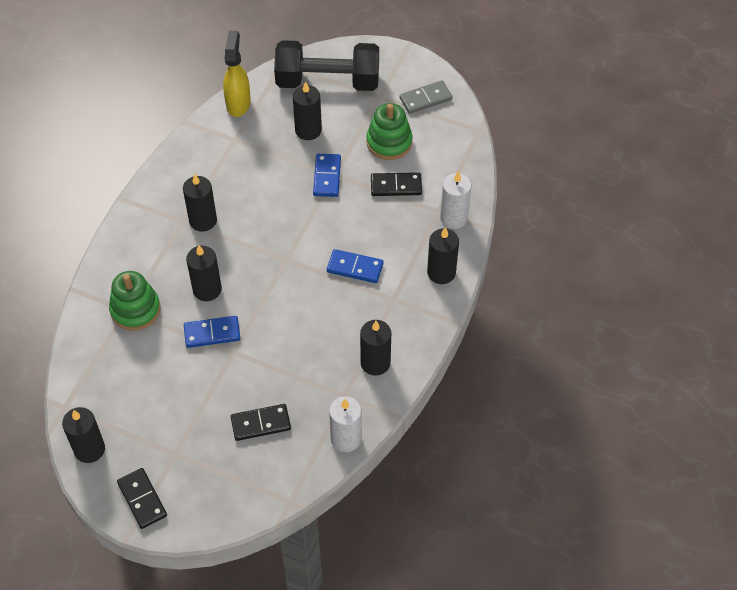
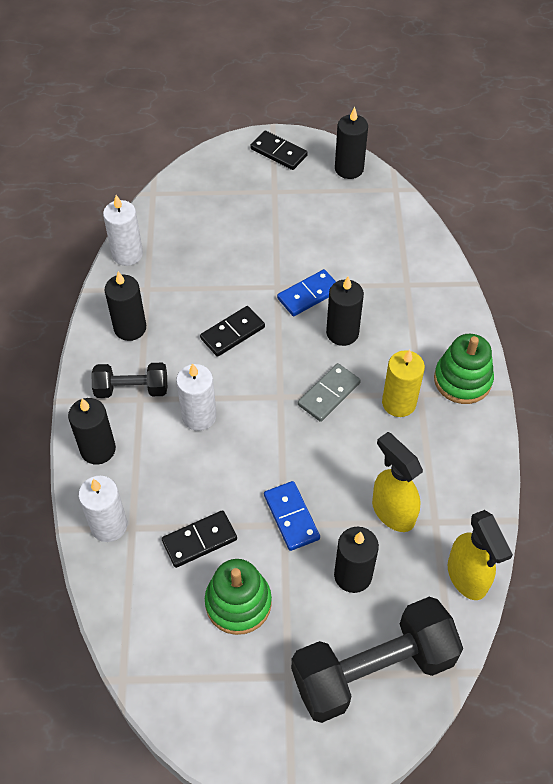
camera: 155 degrees right, 0 degrees up
(135, 310) = (398, 287): green stacking toy -> green stacking toy (462, 380)
(203, 220) = (399, 403): black candle -> yellow candle
(258, 155) = (392, 511): none -> yellow spray bottle
(261, 424) = (213, 238): black domino -> black domino (232, 333)
(355, 268) = (199, 416): blue domino -> white candle
(396, 309) = (132, 389): none -> black dumbbell
(425, 99) = (220, 702): grey domino -> grey domino (329, 394)

